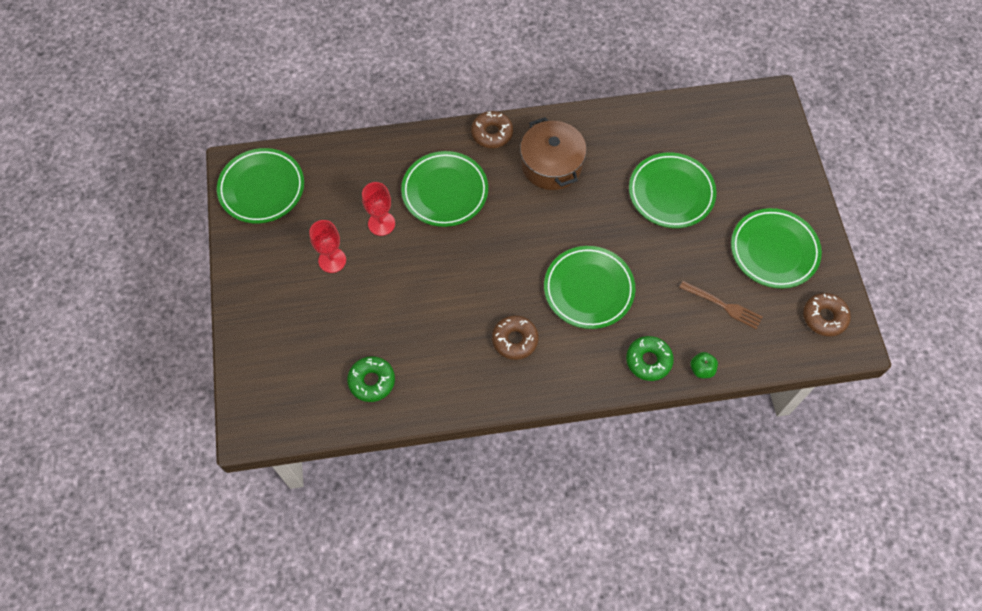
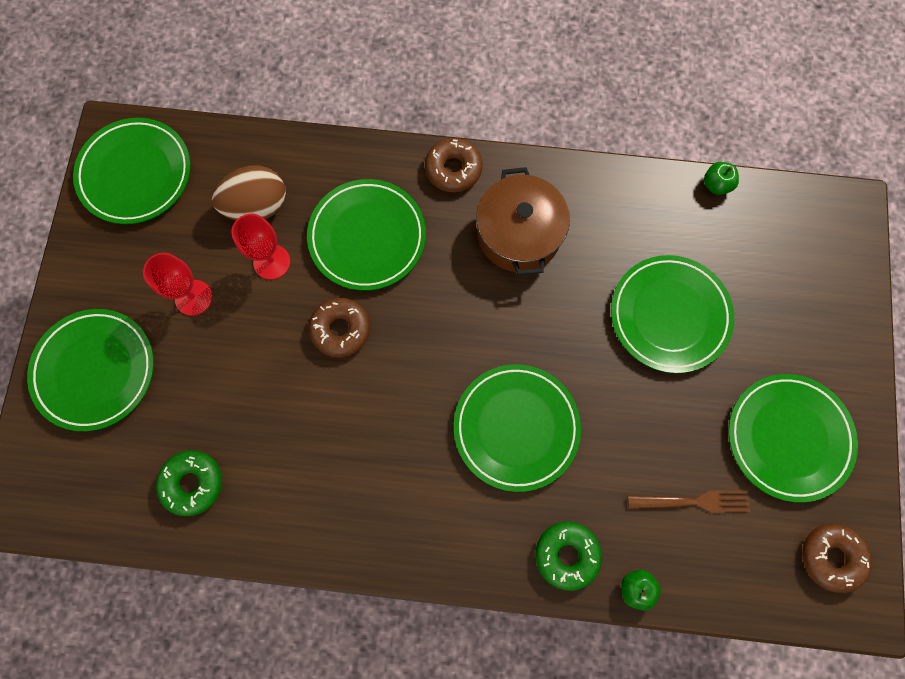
camera: 15 degrees right, 10 degrees up
(275, 325) = (95, 370): none -> green plate
(358, 189) = (257, 206): none -> brown egg
(515, 340) = (396, 475): brown donut -> brown donut (341, 329)
(677, 102) = (716, 185): none -> green apple
(723, 305) = (694, 501): brown fork -> brown fork turned 45 degrees counterclockwise

